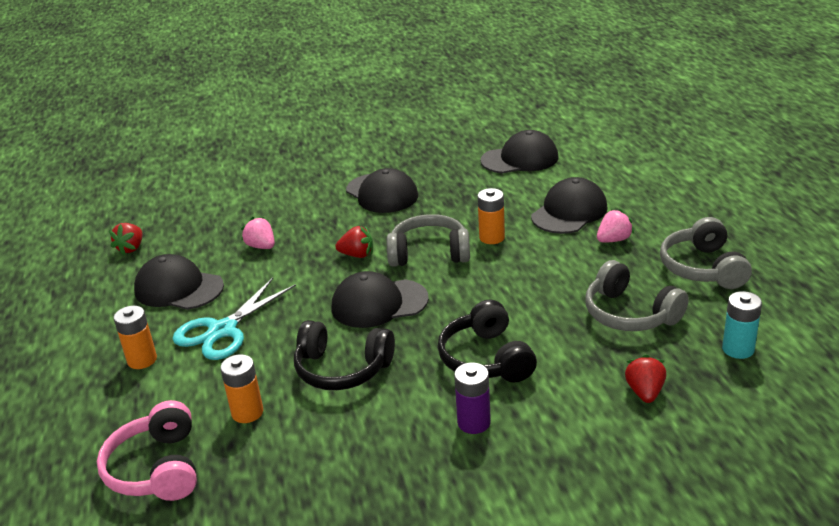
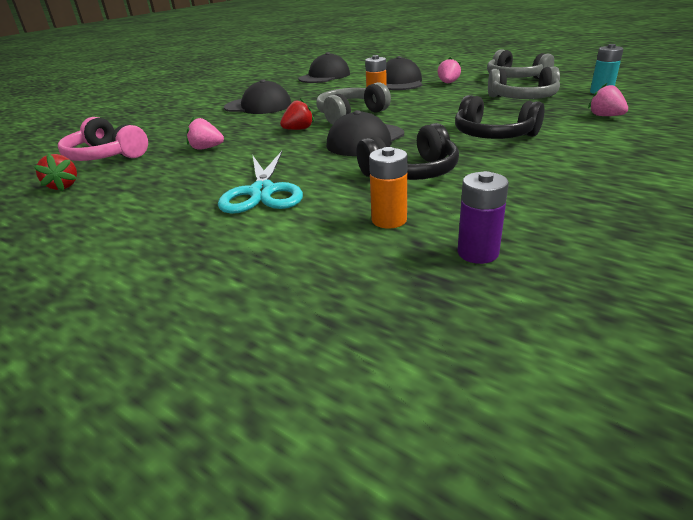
camera: 40 degrees left, 0 degrees up
(142, 360) = (212, 235): orange battery -> none
(157, 468) = (383, 289): pink headphones -> pink headphones (106, 156)
(178, 288) = (166, 188): black cap -> none
(474, 423) = (557, 158): purple battery -> purple battery (477, 253)
(645, 392) = (605, 116): red strawberry -> pink strawberry

